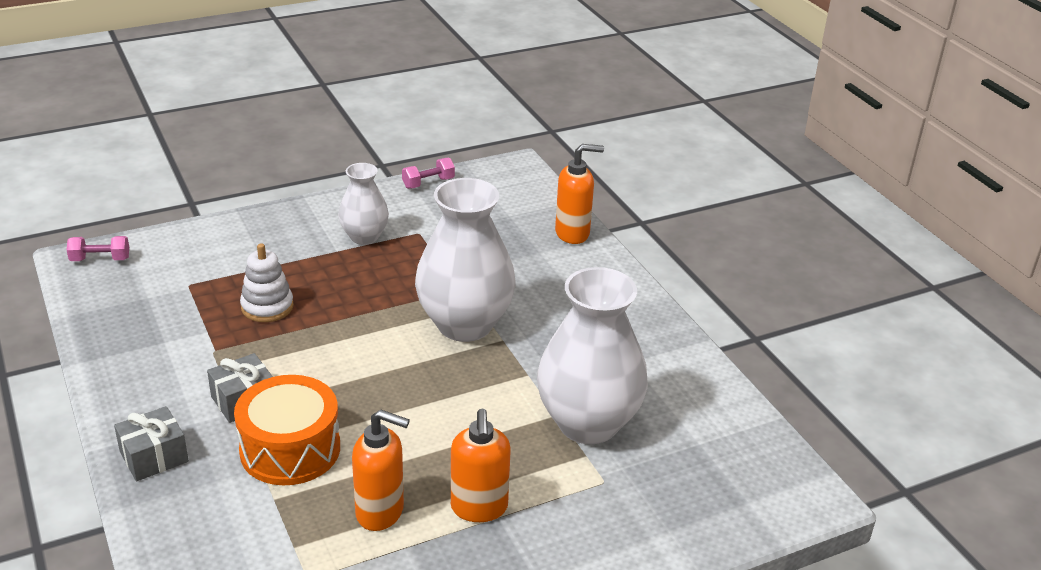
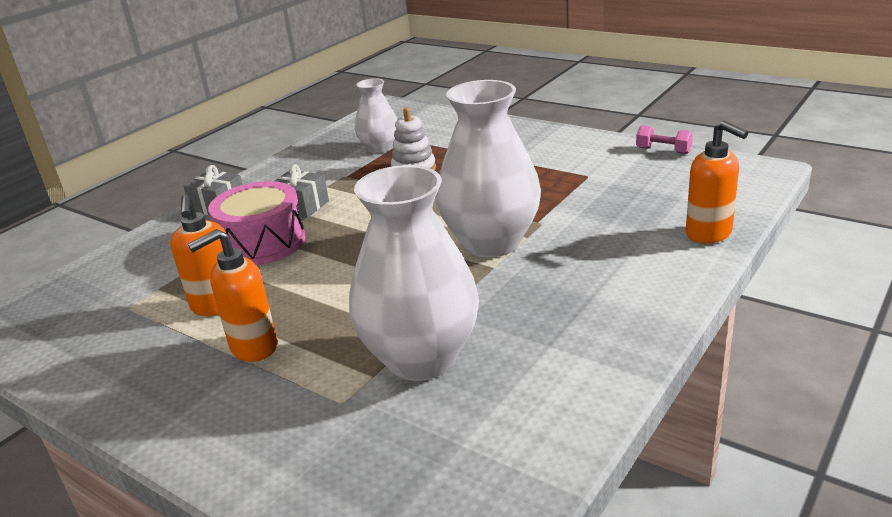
camera: 65 degrees right, 5 degrees down
(100, 259) = (398, 110): pink dumbbell -> none
(290, 449) = (263, 243): orange drum -> pink drum
(364, 237) = (547, 161): white vase -> white vase (379, 148)

